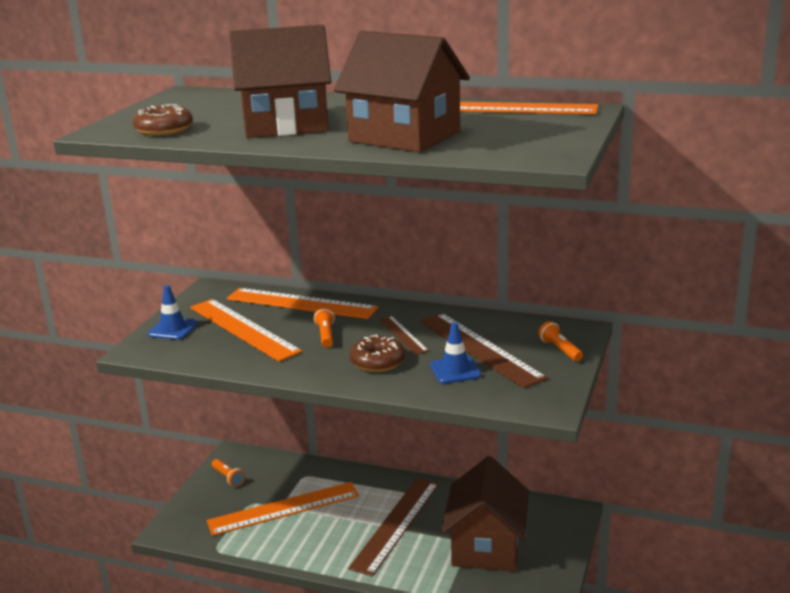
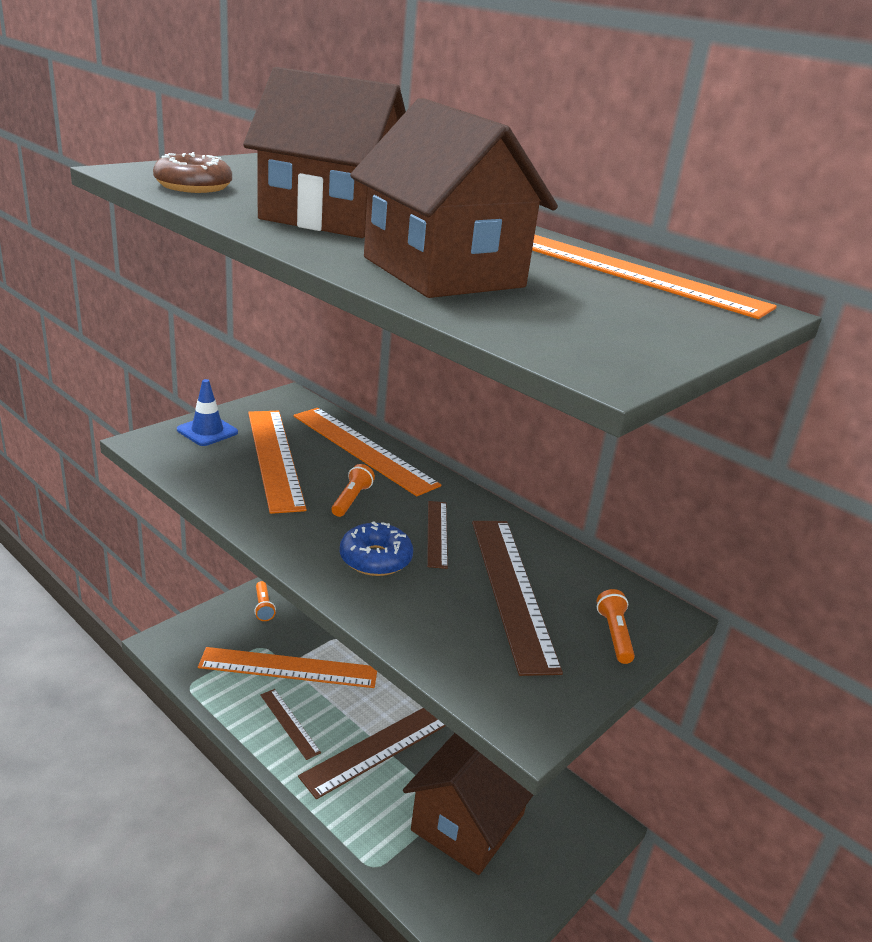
camera: 20 degrees right, 5 degrees up
(314, 541) = (289, 723): none -> brown ruler
(377, 362) = (375, 559): brown donut -> blue donut
(455, 370) = (455, 610): blue traffic cone -> none

